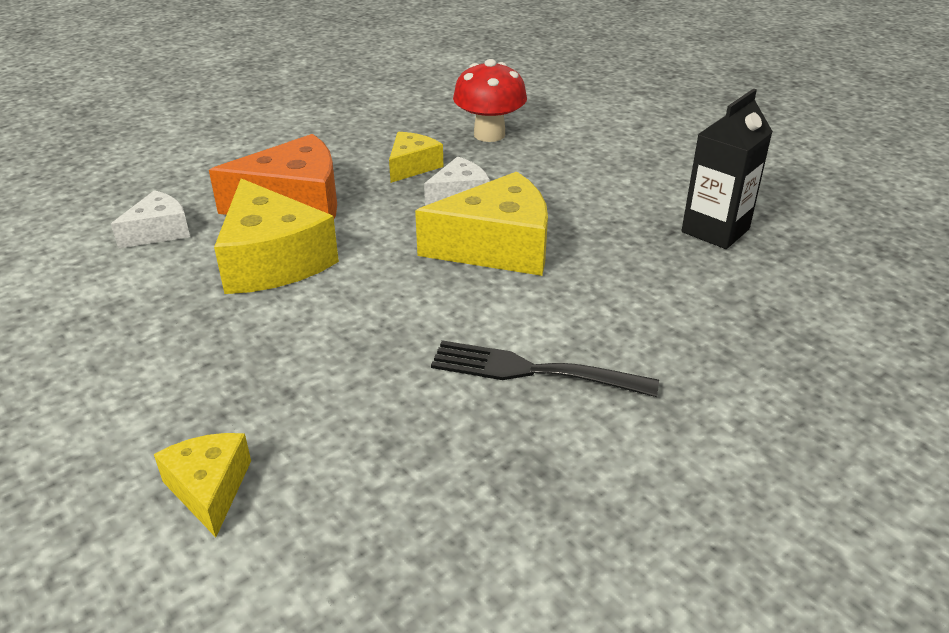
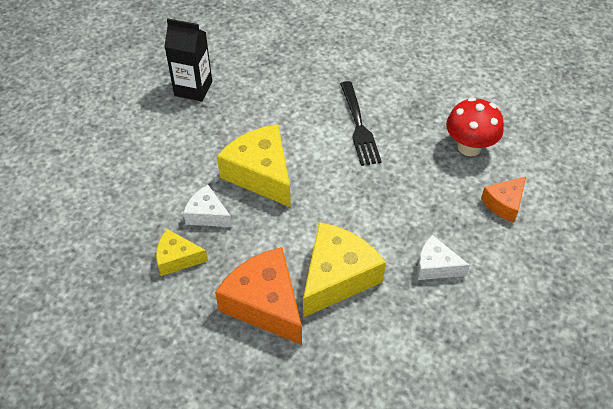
camera: 115 degrees left, 15 degrees up
(159, 231) = (343, 367): white cheese -> white cheese (435, 266)
(209, 489) = (504, 204): yellow cheese -> orange cheese
(489, 134) = (104, 232): red mushroom -> red mushroom (469, 147)

